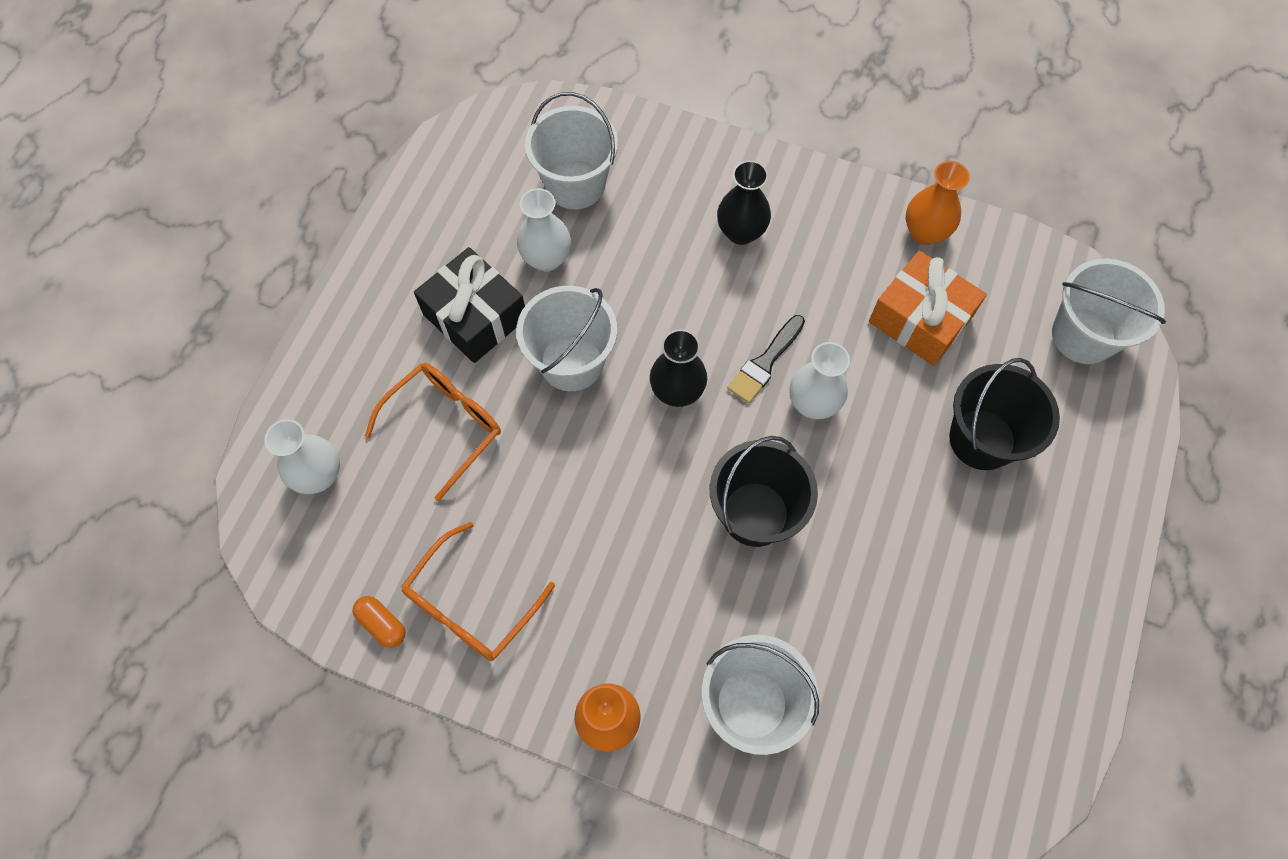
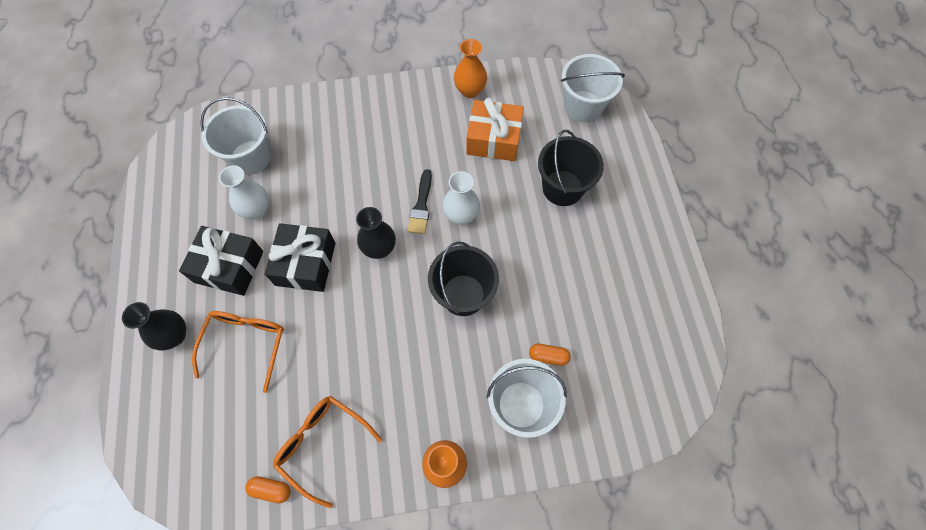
camera: 30 degrees left, 0 degrees up
(319, 475) = (177, 419): white vase -> none
(471, 605) = (322, 444): orange glasses -> orange glasses turned 120 degrees clockwise
(571, 362) = (305, 264): white bucket -> black gift
(741, 232) = (366, 139): black vase -> black vase (174, 336)
(825, 661) = (548, 356): none -> orange capsule

